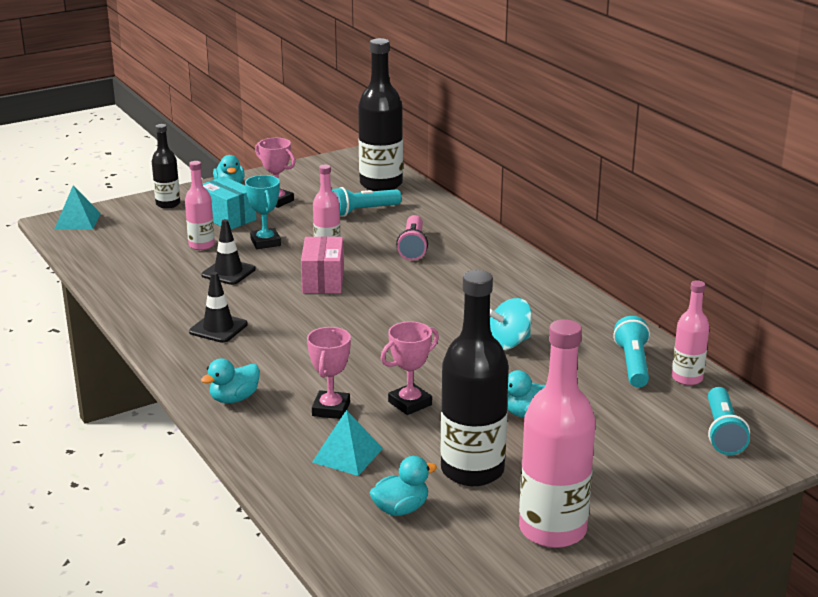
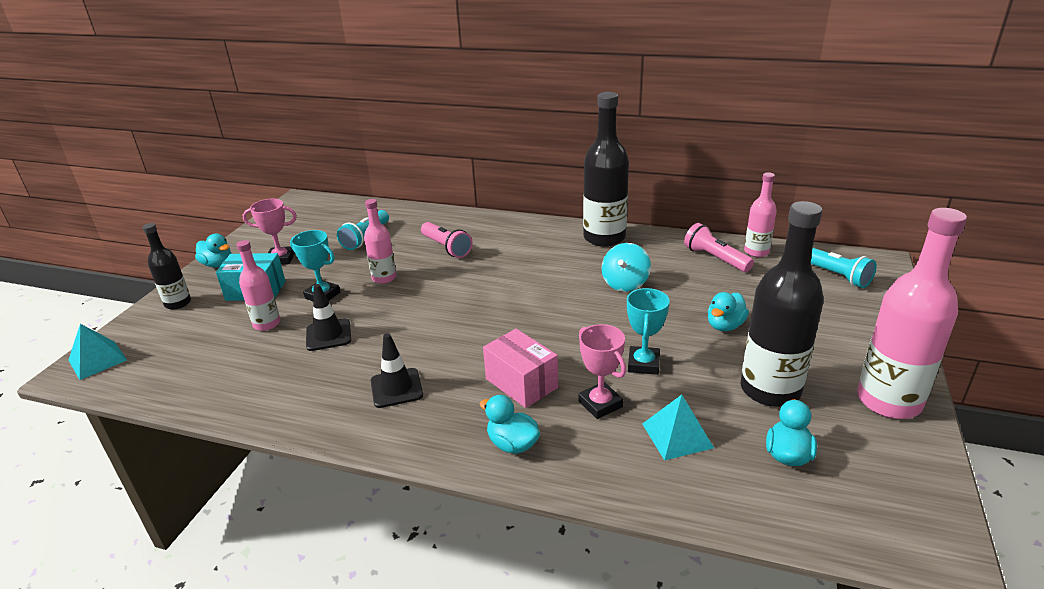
camera: 40 degrees left, 5 degrees up
(234, 398) = (512, 444): turquoise duck -> turquoise duck turned 120 degrees clockwise
(323, 281) = (420, 303): pink box -> pink box (521, 383)
(381, 184) = (347, 214): black bottle -> black bottle (604, 238)
(410, 403) = (643, 364): pink trophy -> turquoise trophy
(633, 364) = (715, 258): turquoise flashlight -> pink flashlight

